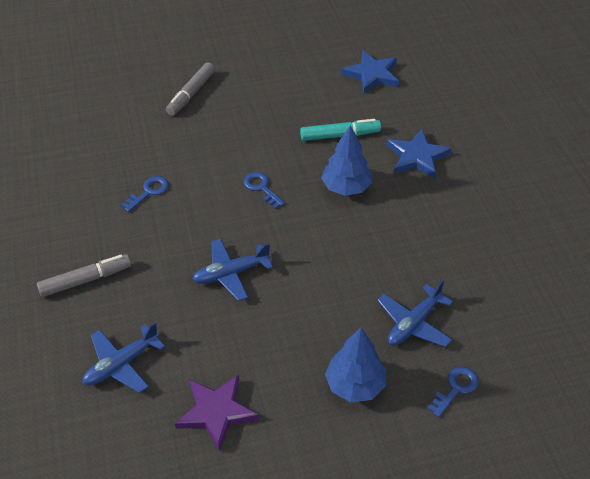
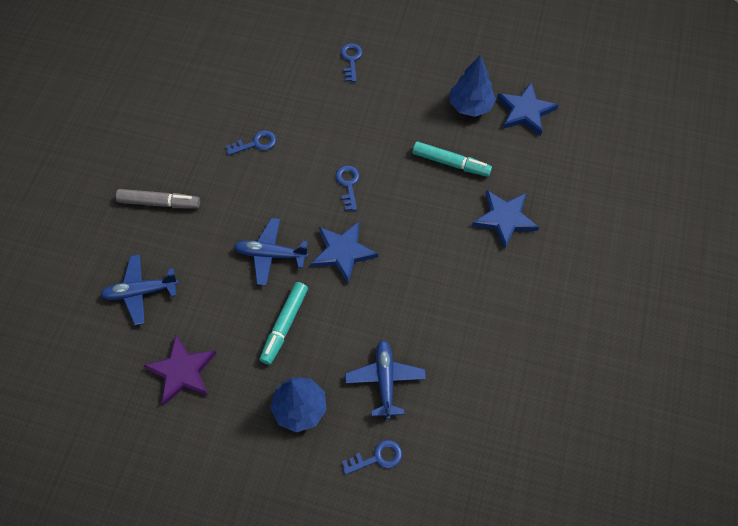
camera: 30 degrees right, 15 degrees up
(191, 94) = (351, 60): grey marker -> blue key
(288, 324) = (284, 325): none -> turquoise marker
(297, 242) = (343, 252): none -> blue star
(346, 187) = (419, 219): blue tree -> blue tree (470, 106)
(414, 323) = (385, 380): blue plane -> blue plane turned 105 degrees clockwise

